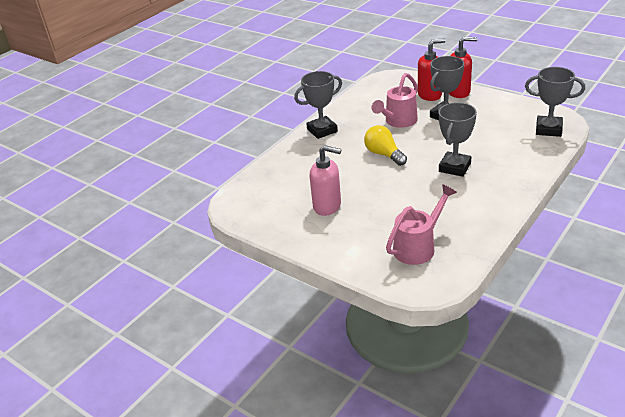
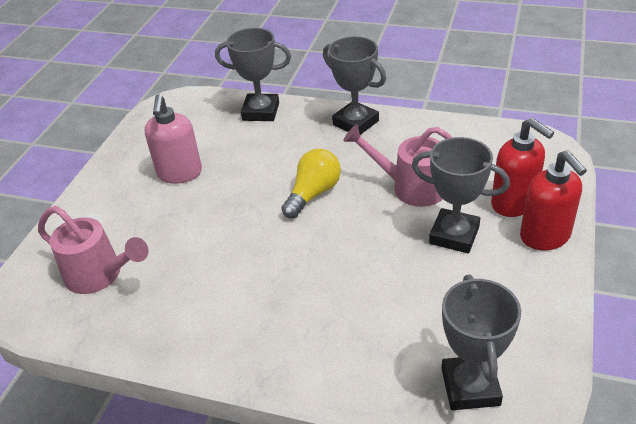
camera: 70 degrees right, 5 degrees up
(454, 167) = (300, 276): grey trophy -> grey trophy (261, 112)

